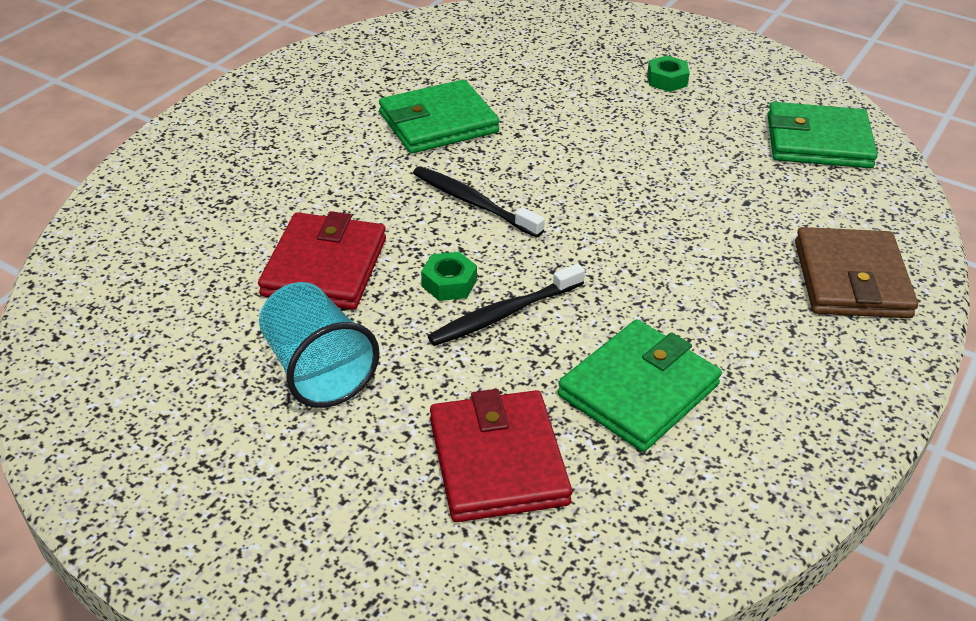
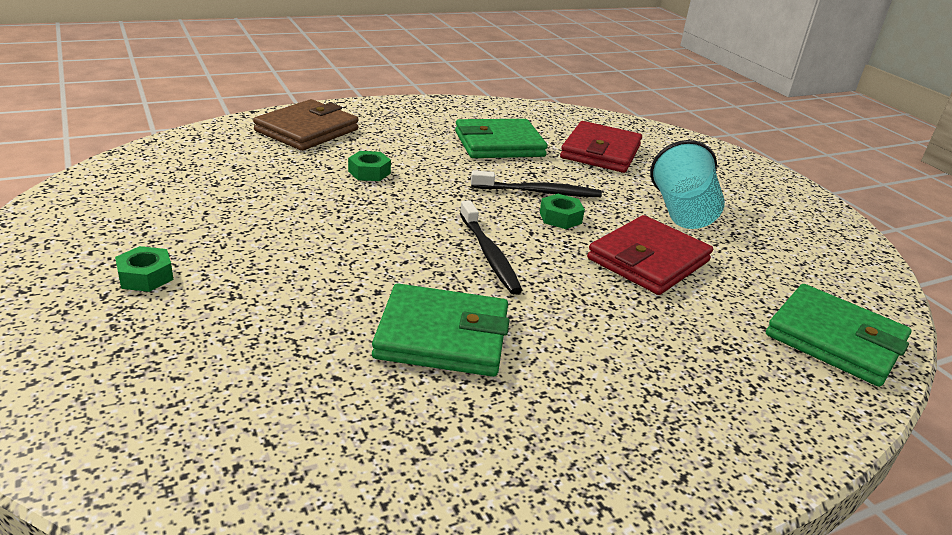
camera: 150 degrees left, 10 degrees down
(694, 248) = (369, 172): none -> green nut
(818, 141) = (151, 182): green wallet -> green wallet (835, 340)

